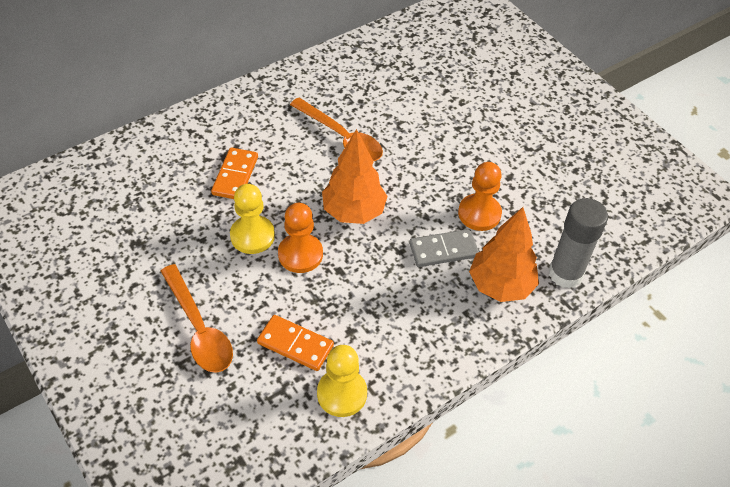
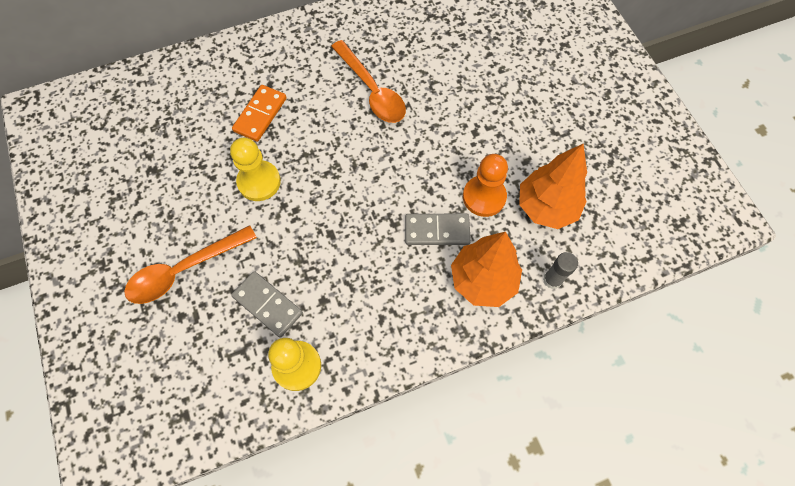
camera: 15 degrees right, 15 degrees up
(199, 328) = (184, 270): orange spoon -> orange spoon turned 75 degrees clockwise
(295, 344) = (268, 304): orange domino -> grey domino
(300, 254) = (298, 210): orange pawn -> none
(354, 212) = (361, 173): orange tree -> orange tree (546, 207)
(565, 274) = (552, 280): grey glue stick -> grey glue stick, size x0.54

